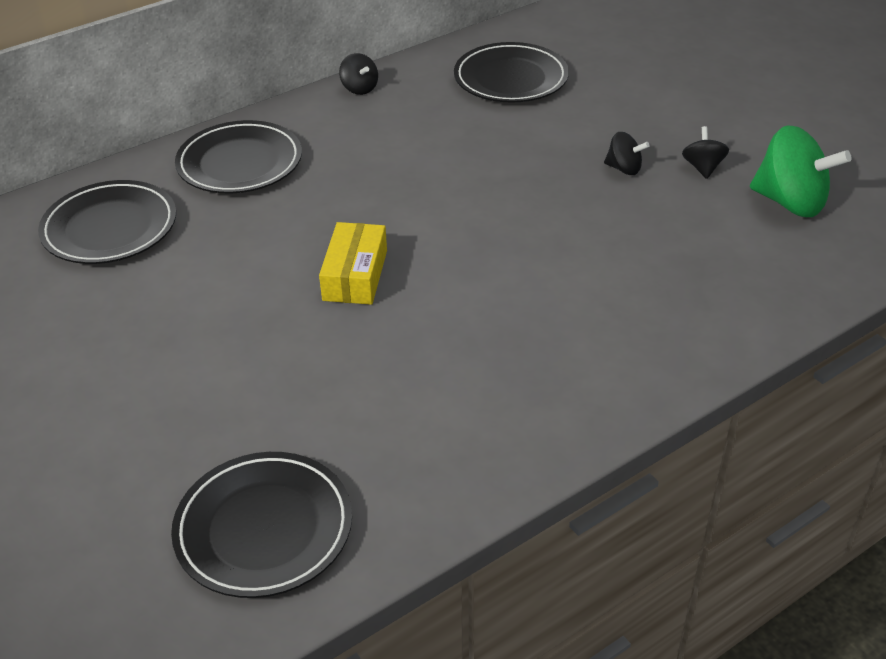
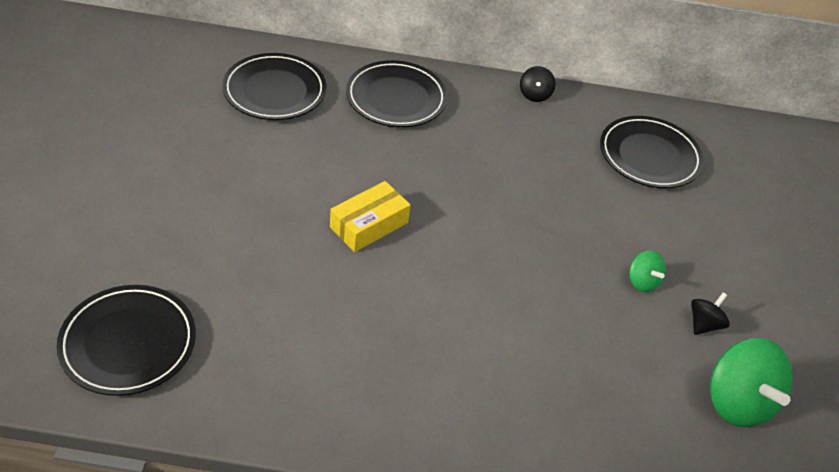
camera: 35 degrees right, 5 degrees up
(624, 169) = (642, 282): black spinning top -> green spinning top

